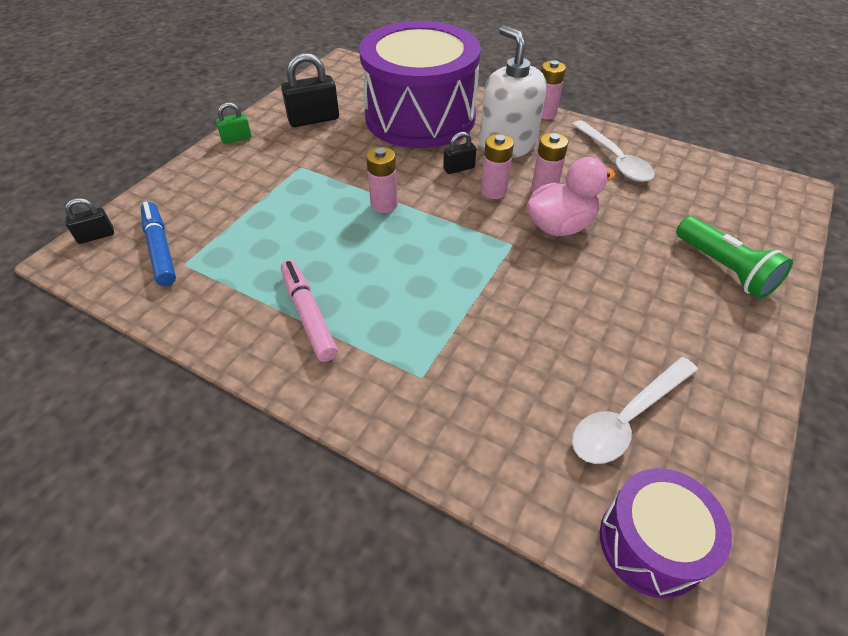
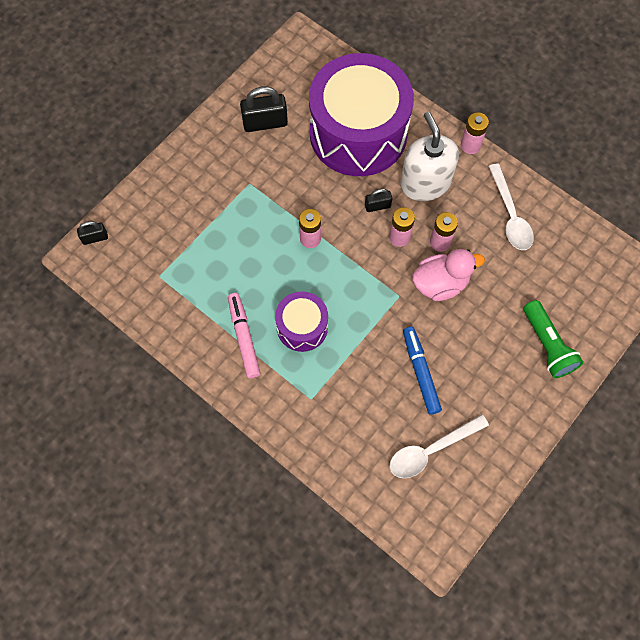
camera: 10 degrees right, 20 degrees up
(160, 249) = (142, 259): blue marker -> blue marker (420, 372)
(236, 138) = (198, 139): green padlock -> none
(651, 543) = (416, 525): purple drum -> purple drum (302, 327)

